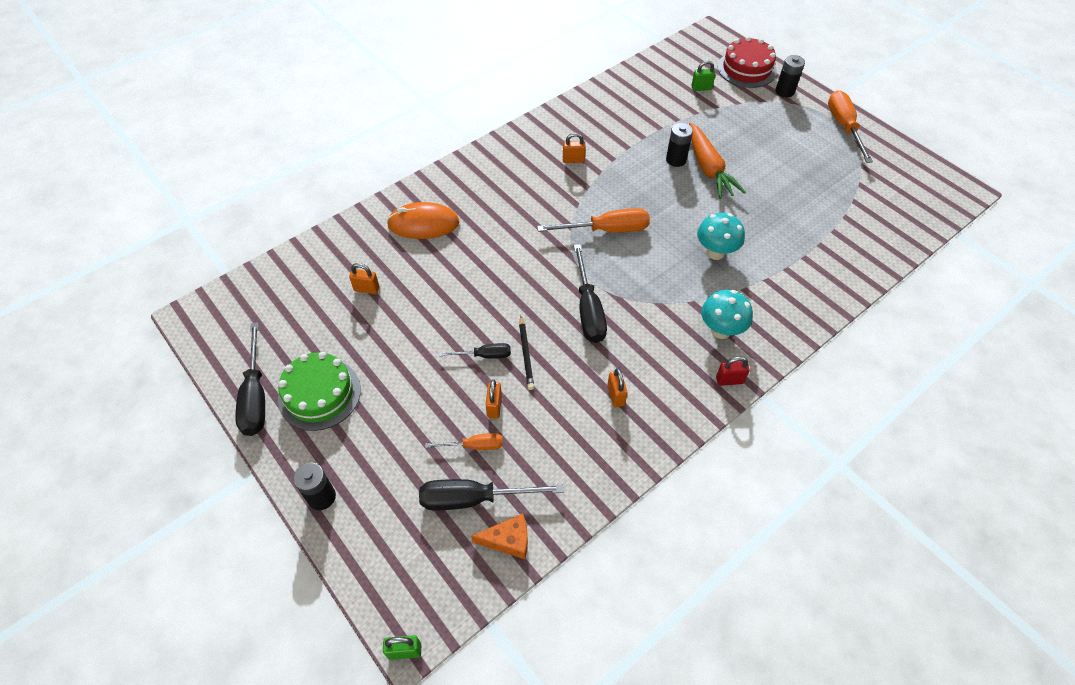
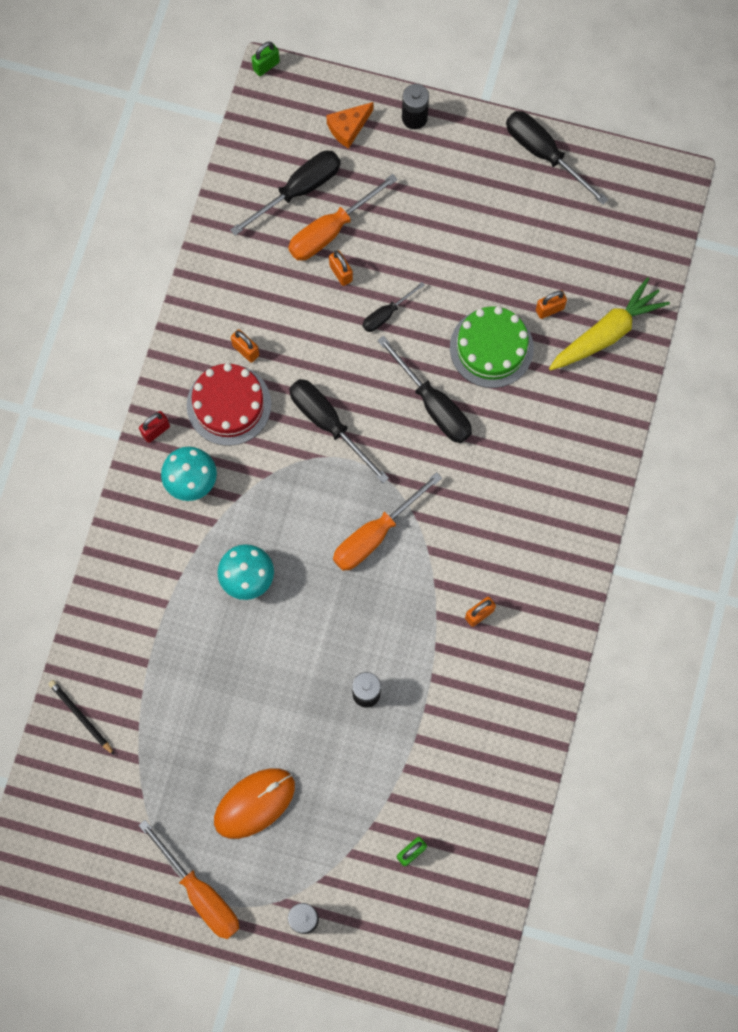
camera: 145 degrees right, 20 degrees up
(319, 394) = (494, 189): green cake -> green cake (491, 348)
(345, 253) = (607, 332): none -> yellow carrot
(423, 224) = (564, 417): orange mouse -> orange mouse (254, 803)
(474, 446) = (331, 230): orange screwdriver -> orange screwdriver, size x1.76
(502, 279) = (433, 405): none -> black screwdriver
(508, 540) = (249, 178): orange cheese -> orange cheese (348, 128)
(526, 354) = (351, 339): black pencil -> black pencil (81, 716)
(708, 168) = (322, 704): orange carrot -> none
(746, 69) = (375, 936): red cake -> red cake (229, 405)

